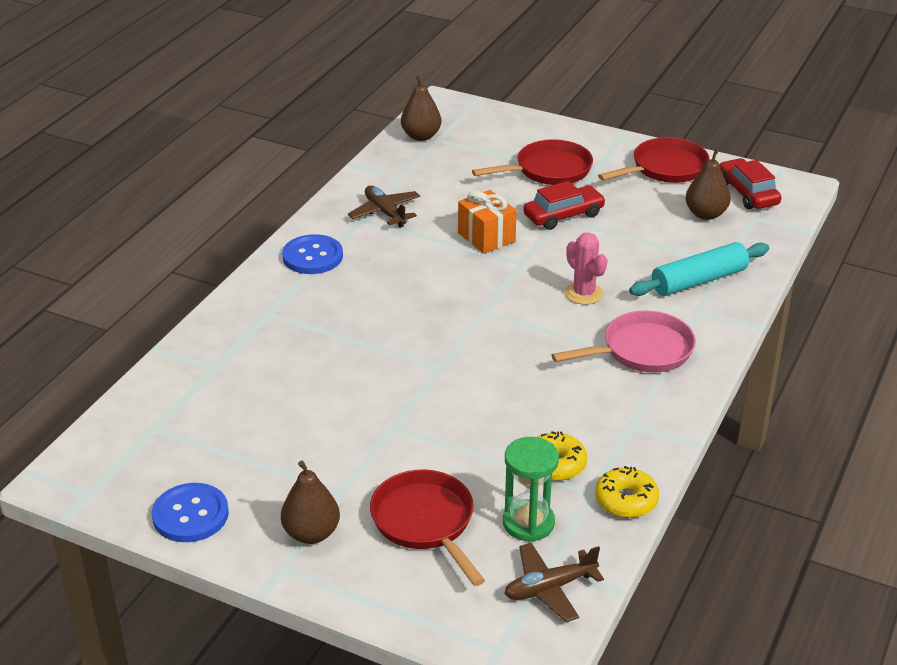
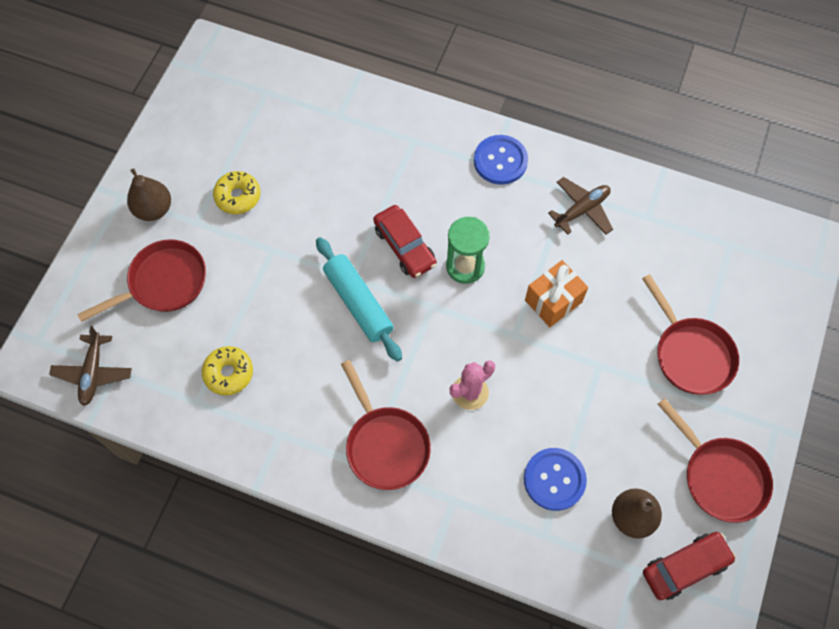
camera: 85 degrees right, 30 degrees up
(190, 515) = (174, 132): blue button -> blue button (554, 479)
(421, 136) = (732, 227): brown pear -> none
(528, 523) = (162, 355): green hourglass -> green hourglass (465, 266)
(549, 588) = (93, 373): brown plane -> brown plane turned 150 degrees counterclockwise
(563, 215) = (604, 371): red car -> red car (404, 246)
(626, 500) = (186, 428): yellow donut -> yellow donut (238, 196)
(642, 350) = (385, 445): pink pan -> red pan
(698, 280) = (505, 503): turquoise rolling pin -> turquoise rolling pin (358, 303)

